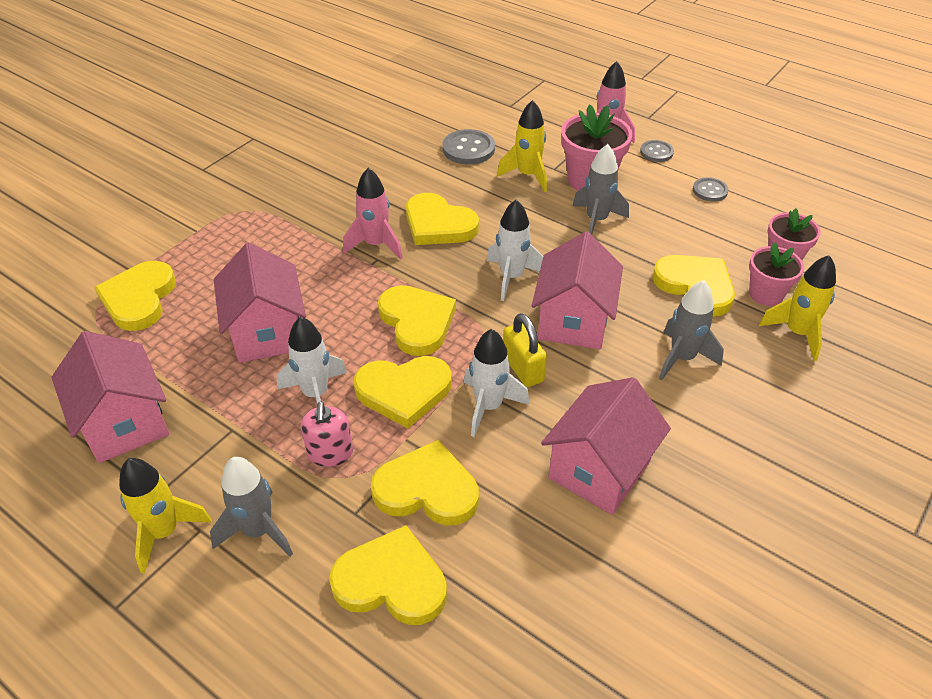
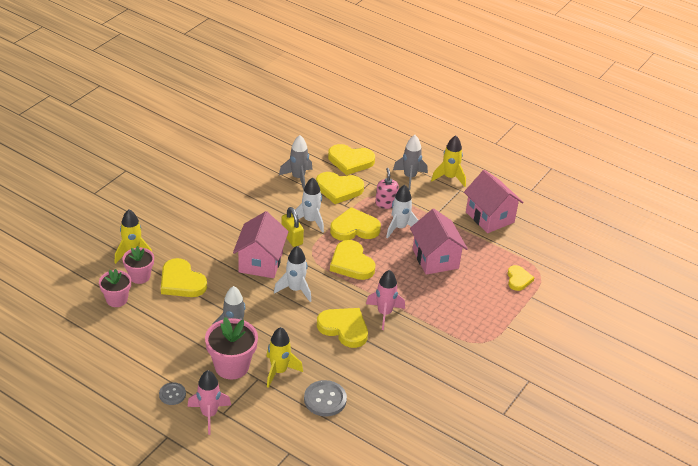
camera: 175 degrees right, 5 degrees down
(139, 299) = (518, 279): yellow heart -> yellow heart, size x0.61
(599, 470) = (259, 194): pink house -> none
(682, 358) = (203, 241): grey rocket -> grey rocket (298, 178)
(710, 191) = (143, 355): grey button -> none

